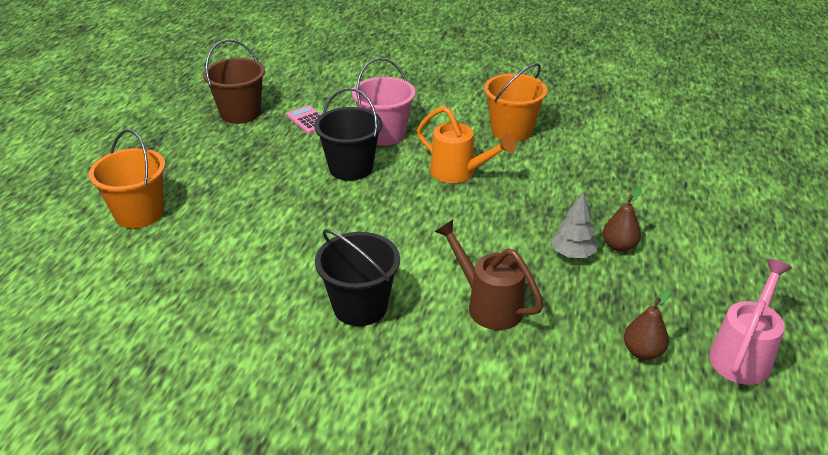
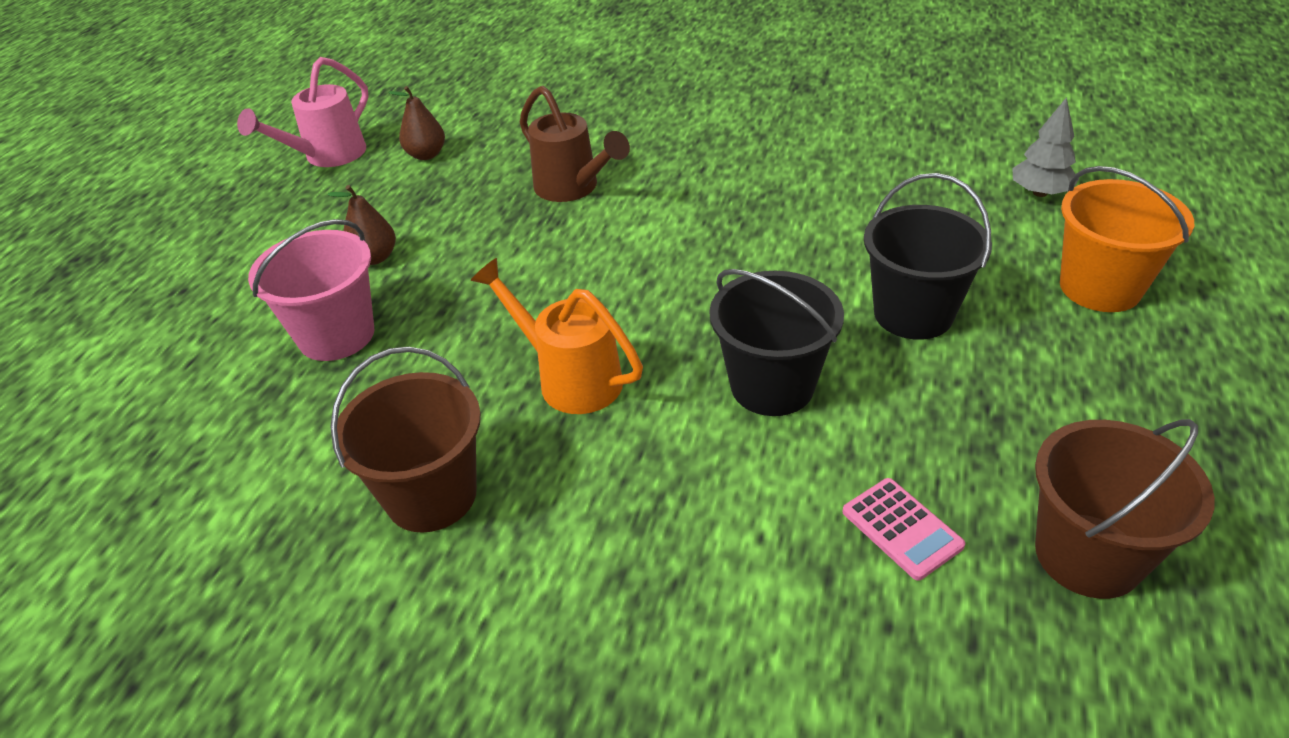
camera: 175 degrees left, 5 degrees up
(360, 306) = (723, 182): black bucket -> black bucket (913, 313)
(384, 134) = (713, 480): pink bucket -> pink bucket (336, 335)
(511, 130) = (431, 495): orange bucket -> brown bucket
(572, 254) = (443, 246): grey tree -> grey tree (1039, 193)

